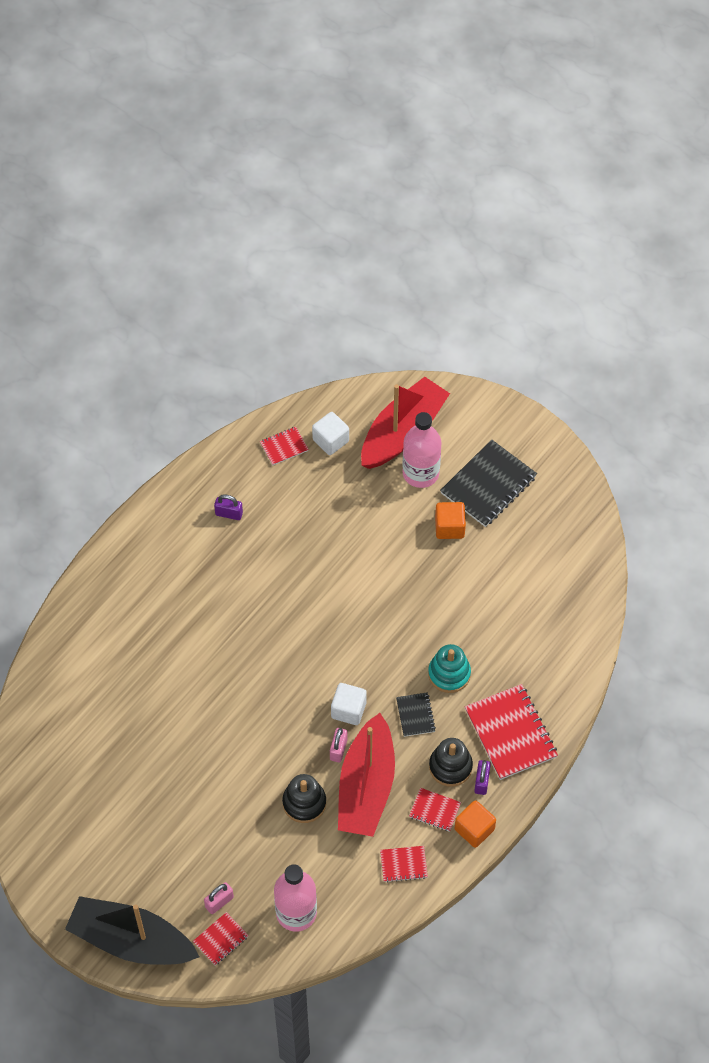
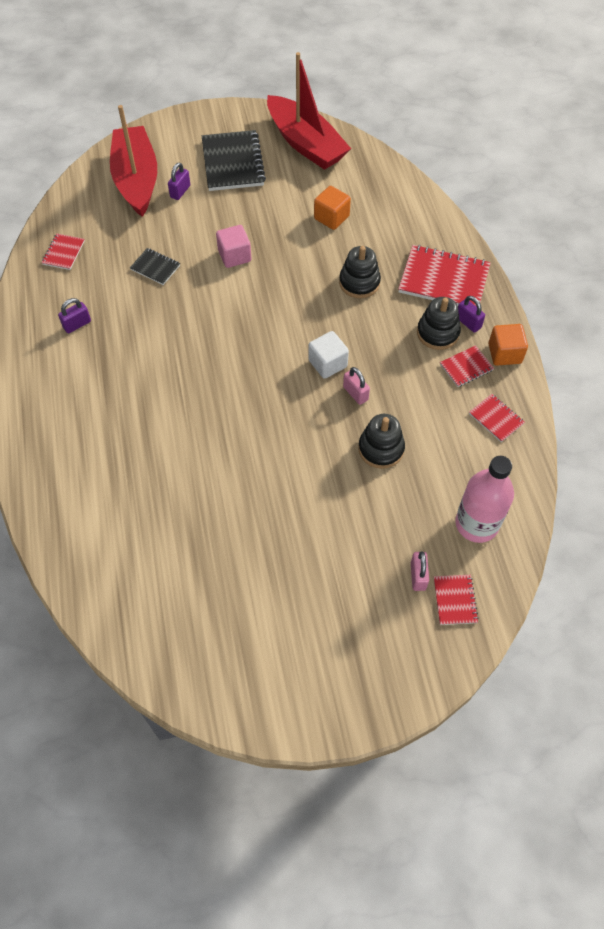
camera: 50 degrees left, 0 degrees up
(131, 940) = (395, 677): black boat -> none
(330, 440) = (92, 223): white cube -> none
(366, 787) = (405, 397): red boat -> red boat (306, 144)
(392, 565) = (234, 256): none -> pink cube
(403, 864) = (496, 419): red notebook -> red notebook turned 75 degrees counterclockwise
(415, 715) = (373, 325): black notebook -> black notebook (155, 267)
(420, 473) = (180, 191): pink bottle -> purple padlock
(449, 527) = (241, 204): orange cube -> orange cube (331, 217)
(449, 674) = (359, 282): turquoise stacking toy -> black stacking toy

